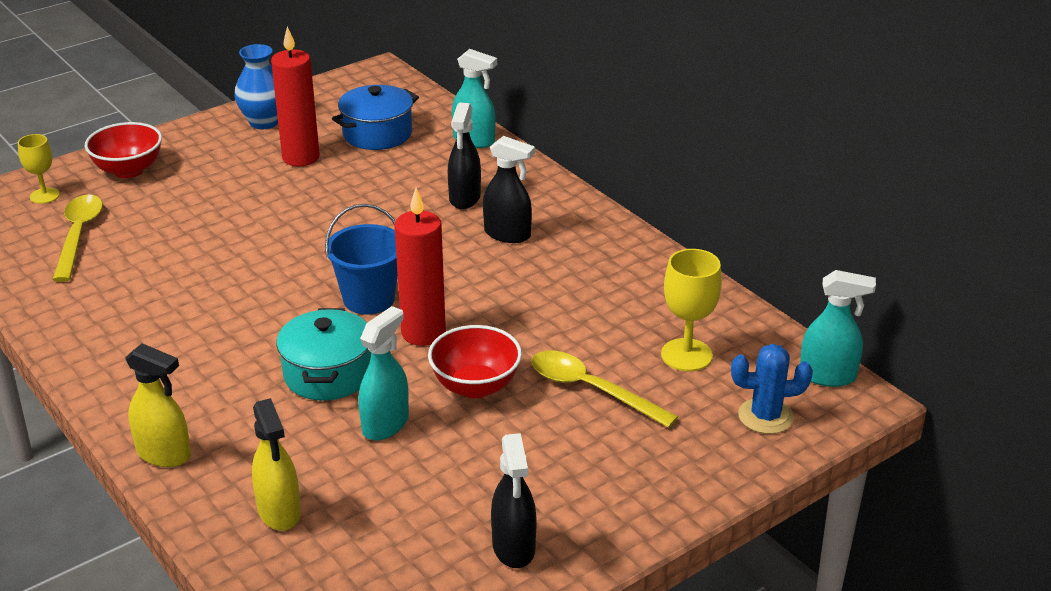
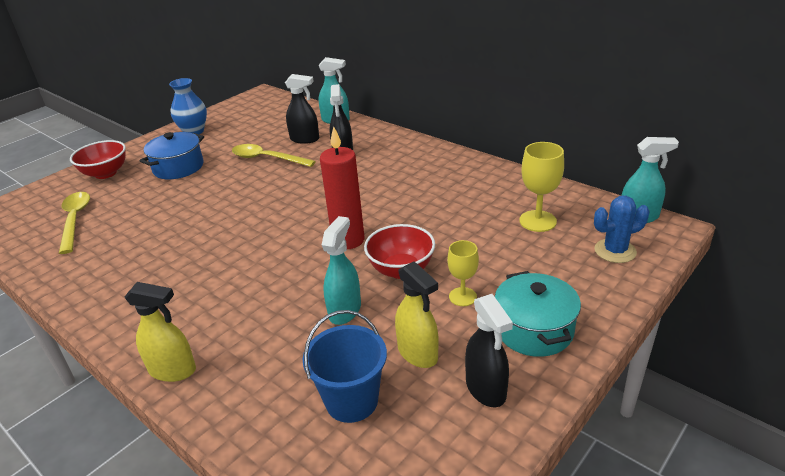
camera: 10 degrees left, 0 degrees up
(44, 196) = (46, 199): yellow goblet -> yellow goblet (462, 297)
(279, 512) = (283, 400): yellow spray bottle -> yellow spray bottle (418, 353)
(301, 158) = (224, 147): red candle -> none
(328, 374) = (288, 282): turquoise pot -> turquoise pot (534, 330)
(369, 299) = (300, 225): blue bucket -> blue bucket (351, 401)
(377, 134) = (271, 126): blue pot -> blue pot (178, 167)
(507, 234) = (380, 168): black spray bottle -> black spray bottle (305, 139)
(591, 390) = (485, 256): yellow spoon -> yellow spoon (267, 159)

